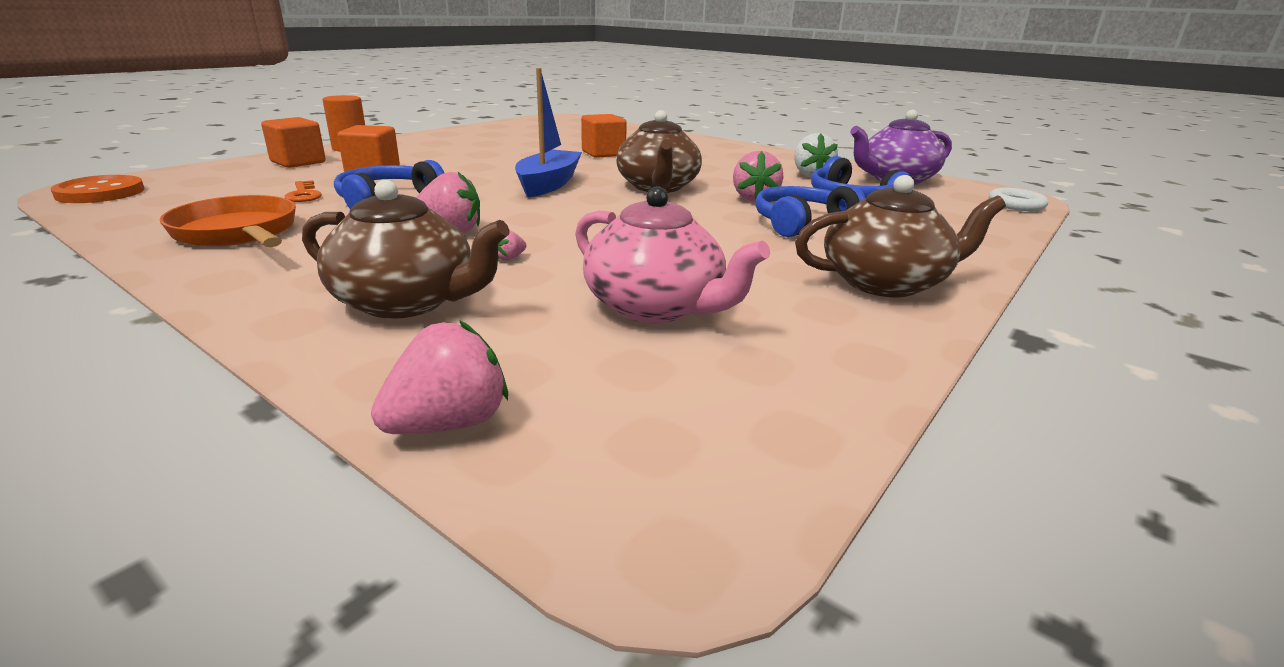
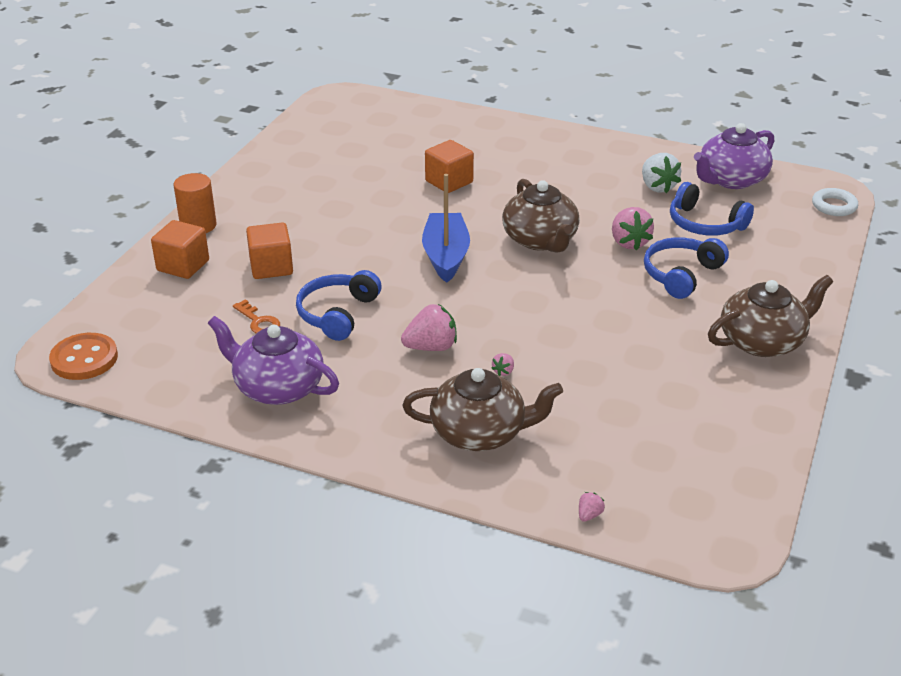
camera: 15 degrees left, 10 degrees up
(238, 233) = (277, 387): orange pan -> purple teapot
(449, 424) = (589, 515): pink strawberry -> pink strawberry, size x0.47
(655, 307) = (634, 401): pink teapot -> none

